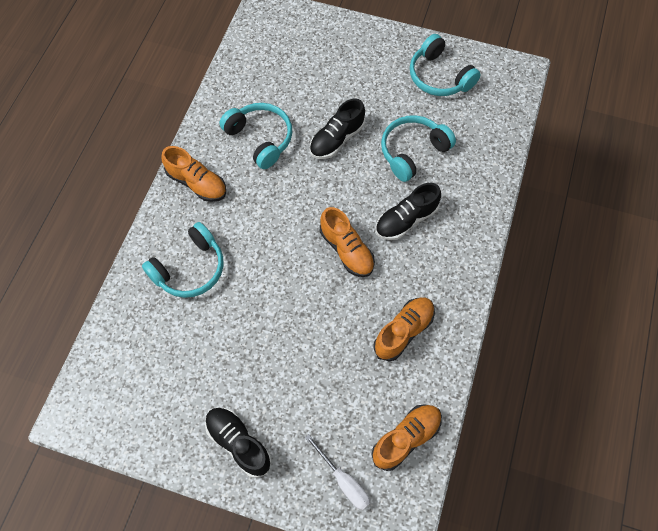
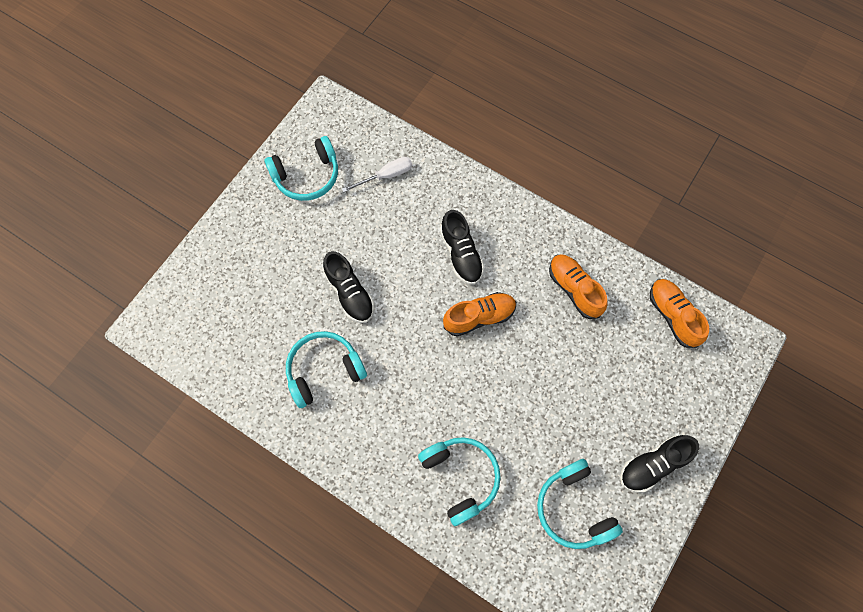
camera: 75 degrees left, 5 degrees up
(197, 183) = (359, 450): orange shoe -> none
(343, 481) = (701, 378): white screwdriver -> white screwdriver (386, 176)
(412, 151) = (387, 226): turquoise headphones -> turquoise headphones (573, 508)

